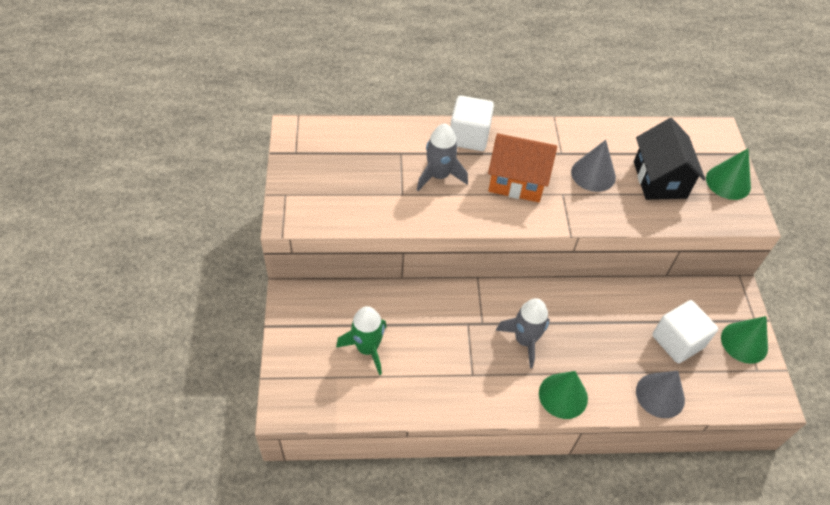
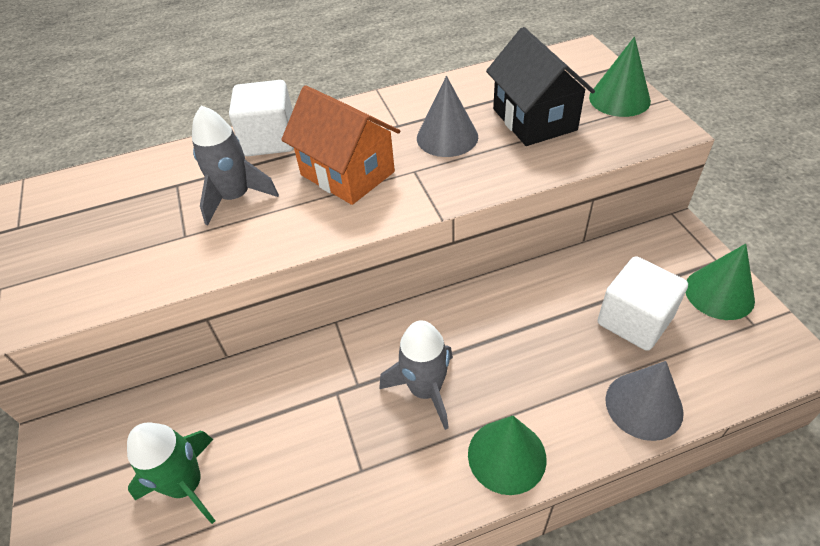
camera: 10 degrees left, 5 degrees down
(517, 181) = (347, 173): orange house -> orange house turned 45 degrees clockwise

